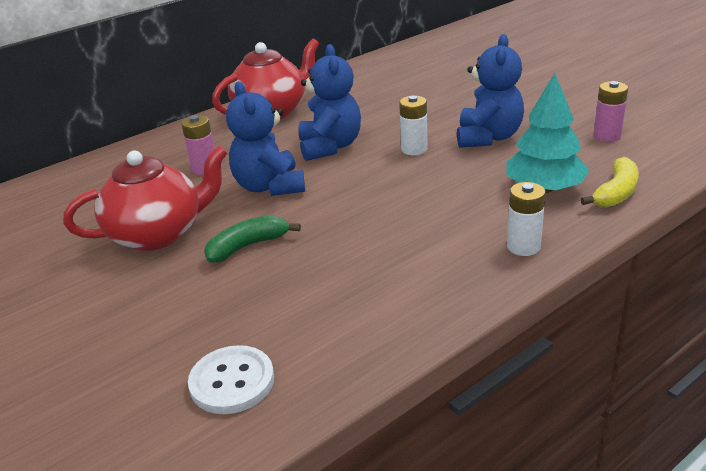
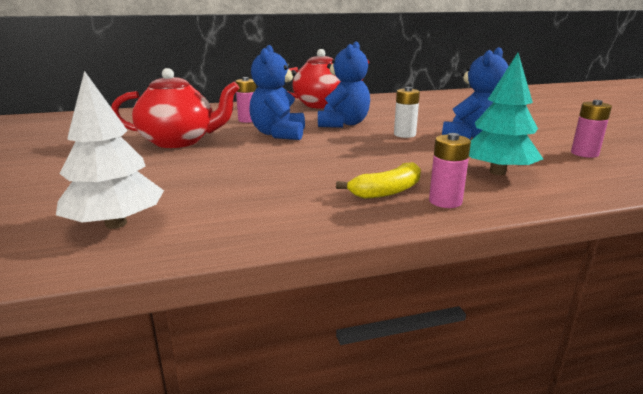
camera: 20 degrees right, 10 degrees down
(232, 381) = (116, 224): white button -> white tree
(247, 246) = (226, 158): green banana -> none
(523, 247) = (445, 201): white battery -> pink battery
(616, 193) = (568, 187): yellow banana -> yellow banana (387, 191)

